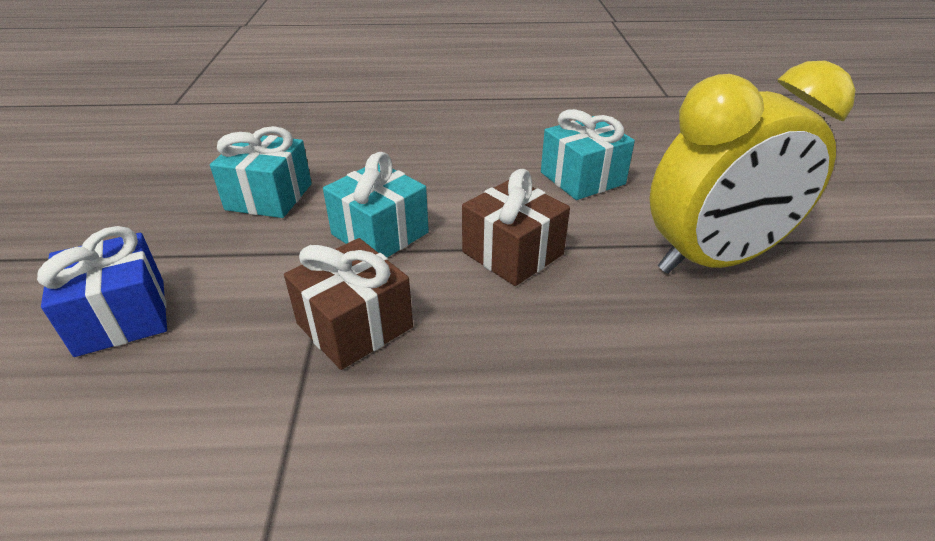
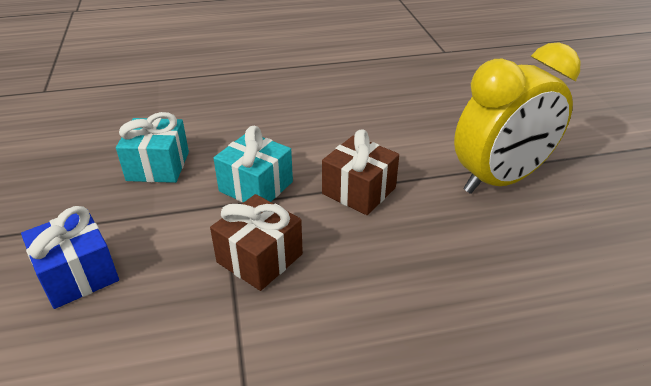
camera: 10 degrees left, 0 degrees up
(582, 178) = (396, 127): turquoise gift -> none

